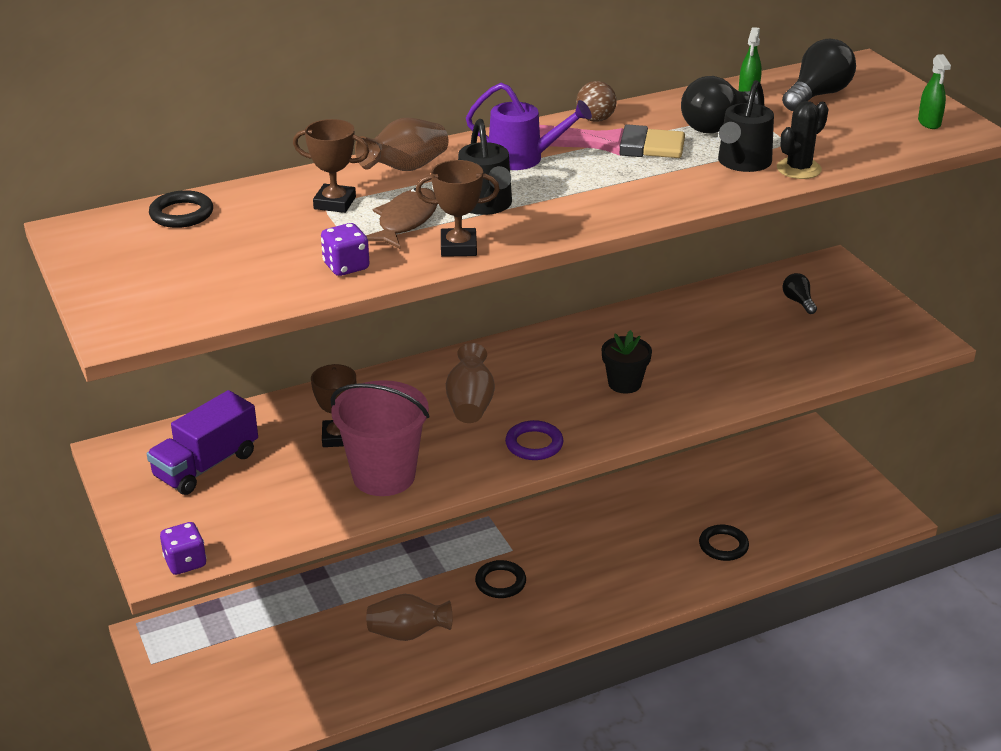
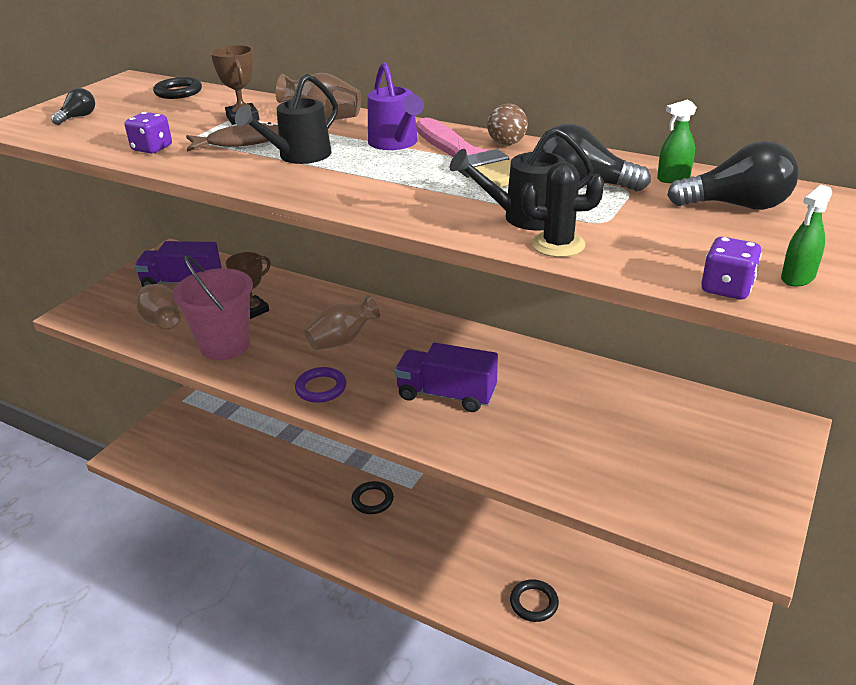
camera: 55 degrees right, 0 degrees up
(185, 562) = (80, 319): purple dice -> purple dice (726, 288)
(408, 633) = (286, 484): brown vase -> brown vase (162, 321)
(458, 247) = (219, 169): brown trophy -> none
(624, 383) = (446, 394): black flower pot -> purple truck
(798, 301) = (694, 434): black light bulb -> black light bulb (78, 117)

